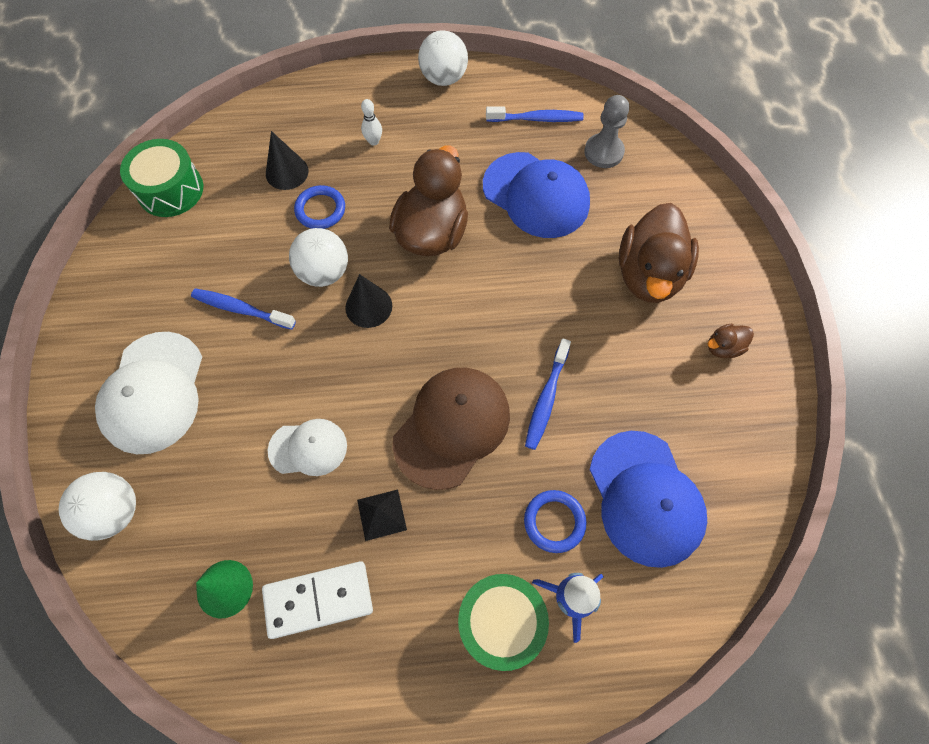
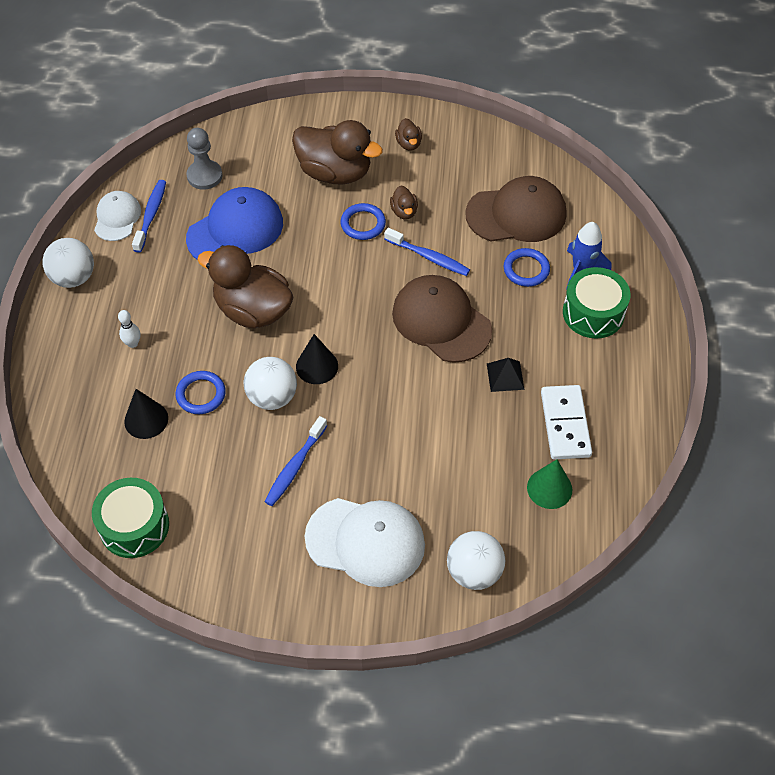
camera: 80 degrees left, 10 degrees down
(308, 448) = (441, 422): white cap -> white cap (117, 218)
(579, 317) = (363, 224): none -> blue ring
(610, 359) = (404, 212): none -> brown duck
(645, 498) = (516, 214): blue cap -> brown cap

